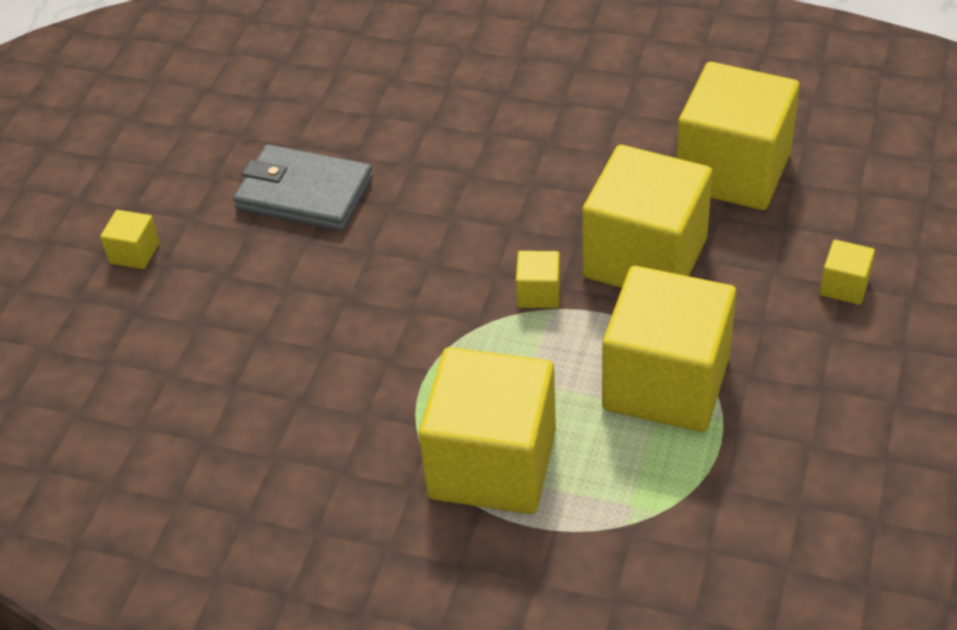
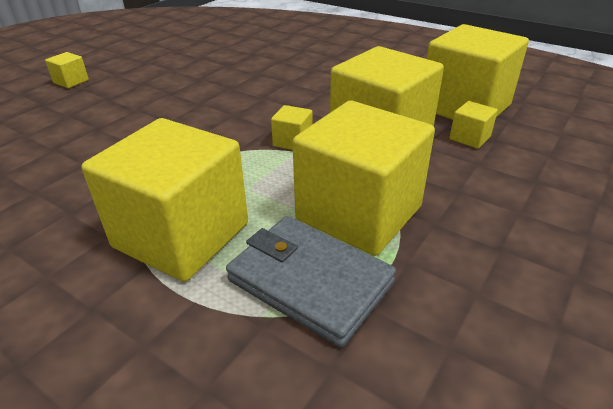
camera: 15 degrees right, 10 degrees down
(304, 193) = (186, 75): grey wallet -> grey wallet (310, 281)
(844, 286) = (538, 182): yellow cube -> yellow cube (469, 138)

